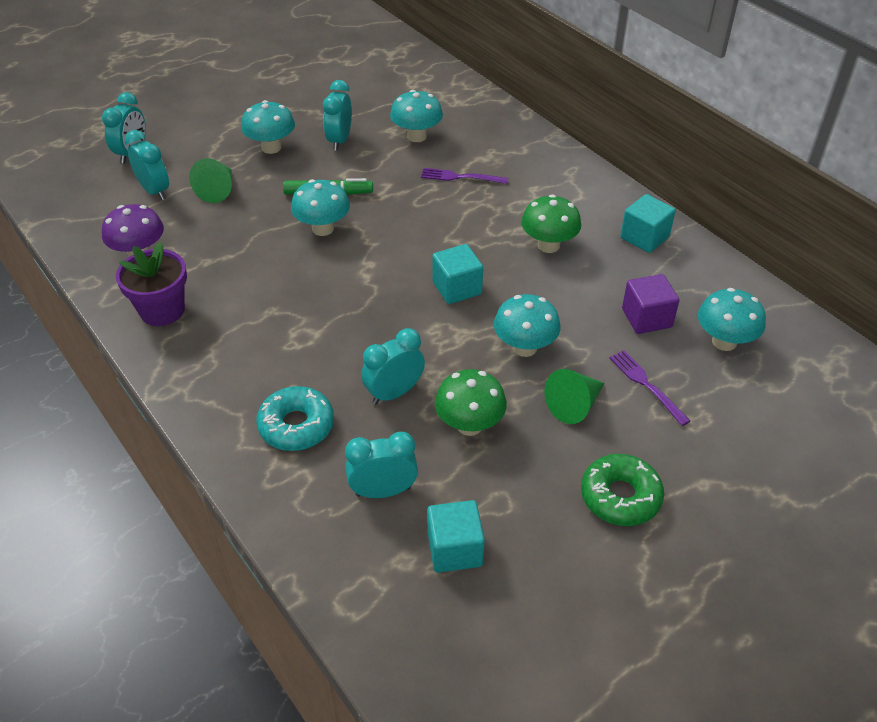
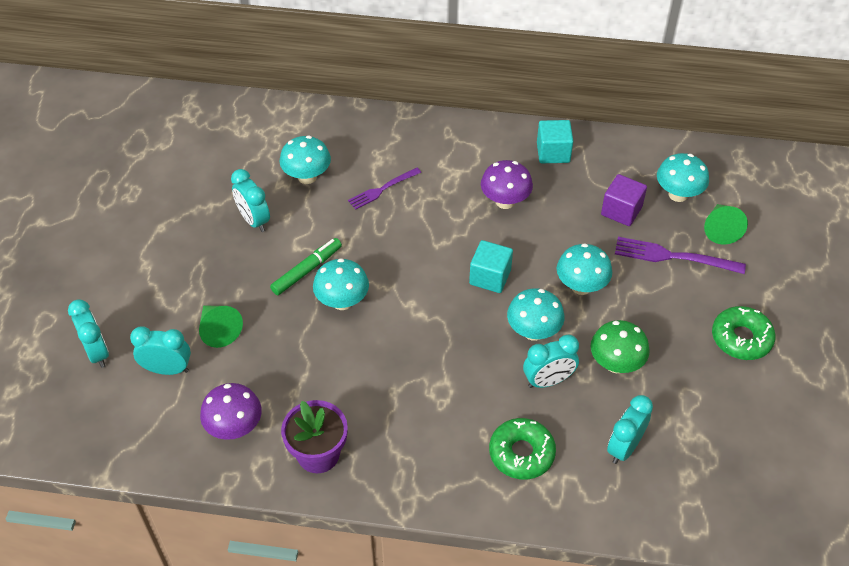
camera: 45 degrees left, 5 degrees up
(271, 147) = (208, 264): turquoise mushroom -> turquoise mushroom (533, 331)
(296, 426) = (521, 453): turquoise donut -> green donut
(394, 393) = (548, 381): turquoise clock -> turquoise clock turned 120 degrees counterclockwise
(455, 549) = (703, 445): turquoise cube -> none
(548, 245) = (505, 201): green mushroom -> purple mushroom
(574, 405) = (653, 302): green cone -> green cone (720, 229)
(646, 384) = (672, 256): purple fork -> purple fork, size x1.50

